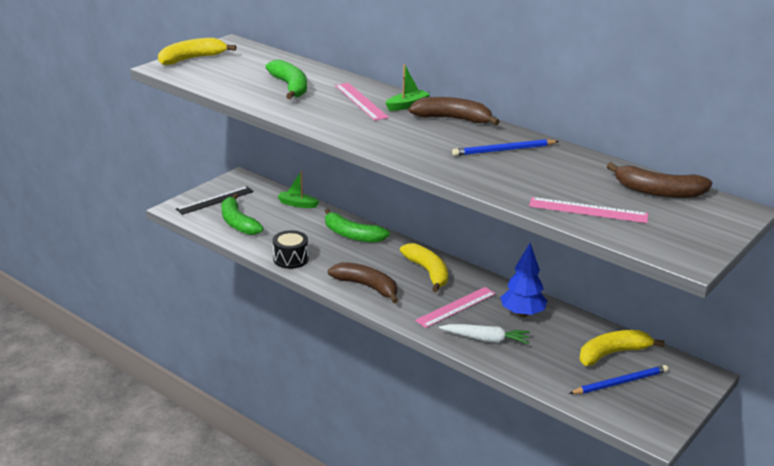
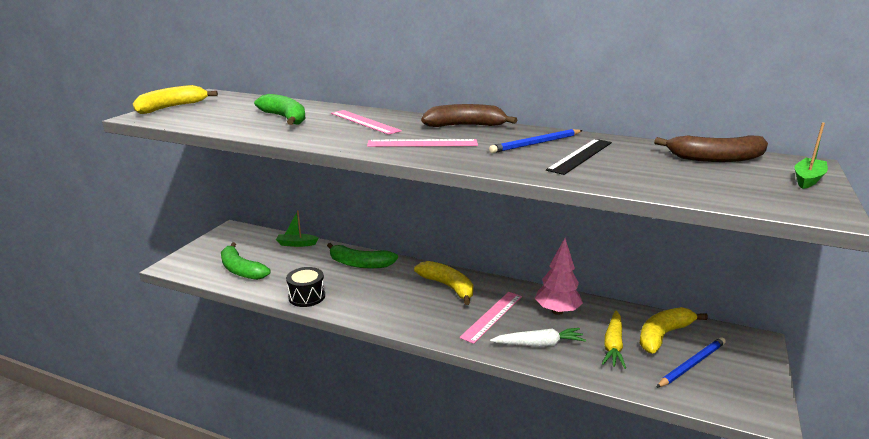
camera: 15 degrees left, 5 degrees down
(215, 200) = (212, 252): black ruler -> black ruler (580, 156)
(367, 287) = (395, 311): brown banana -> none
(407, 105) = (413, 120): green boat -> green boat (807, 179)
(522, 313) = (557, 311): blue tree -> pink tree
(556, 353) = (613, 345): none -> yellow carrot
(588, 210) = (672, 182): pink ruler -> pink ruler (422, 143)

